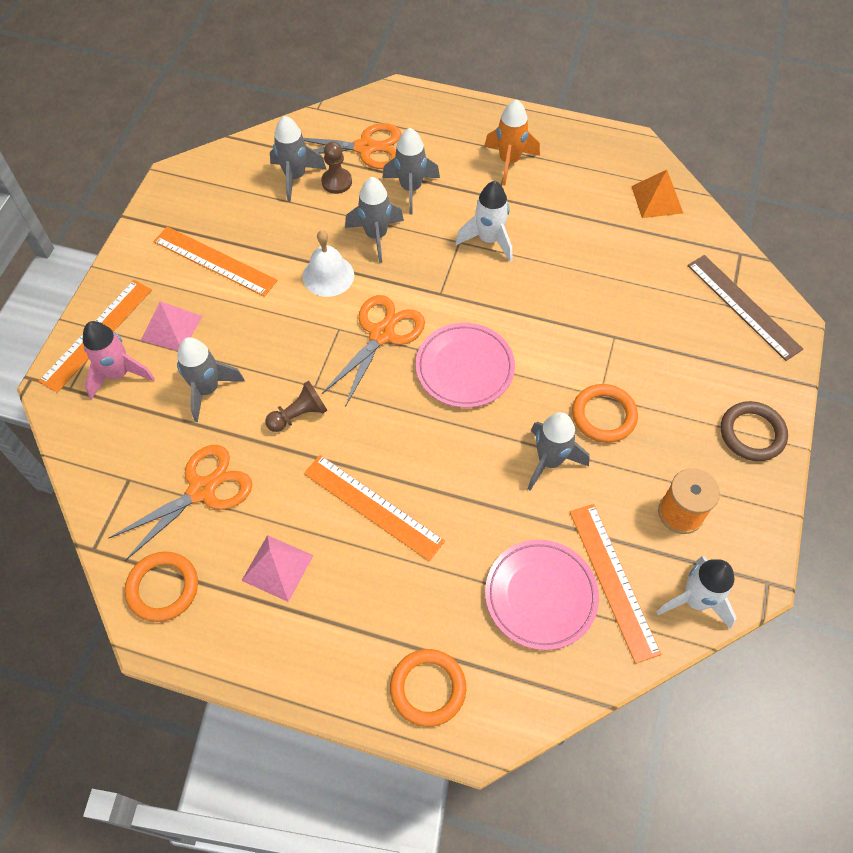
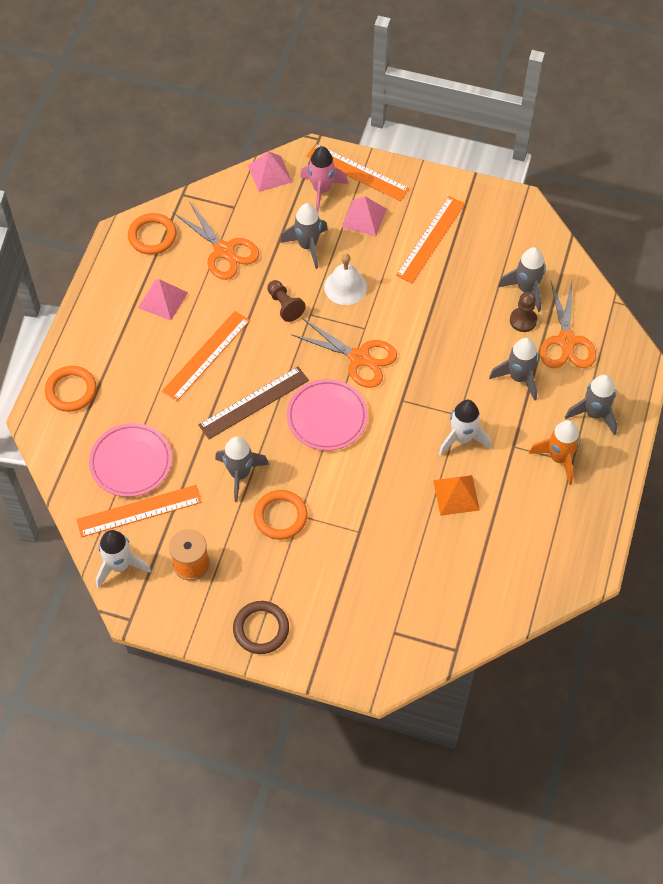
camera: 90 degrees right, 0 degrees up
(78, 436) = (269, 173): none -> pink pyramid
(328, 275) = (418, 318): white bell -> white bell (345, 287)
(376, 236) = (462, 352): grey rocket -> grey rocket (594, 414)
(657, 199) = (519, 583): orange pyramid -> orange pyramid (456, 495)
(743, 306) = (393, 642): brown ruler -> brown ruler (254, 402)

